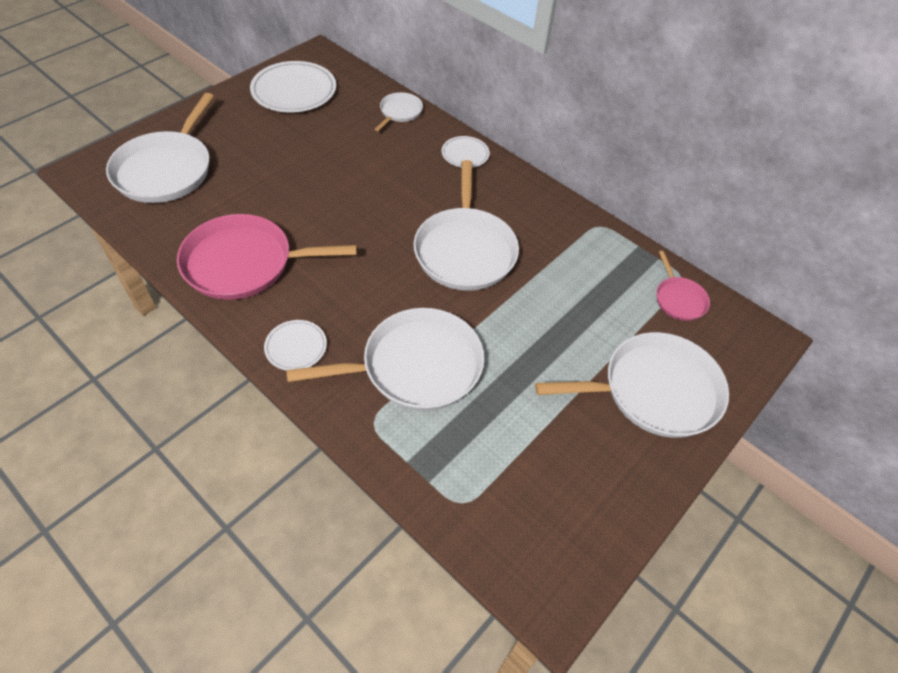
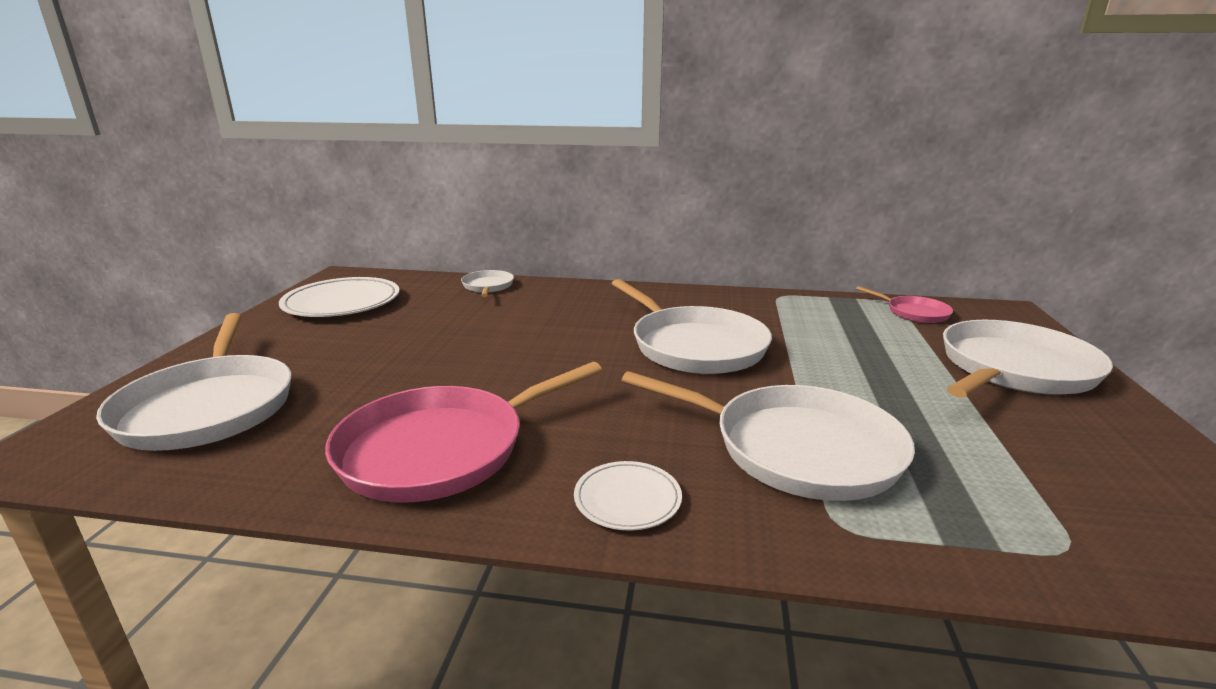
camera: 30 degrees left, 30 degrees down
(415, 366) = (796, 449): white pan -> white pan turned 75 degrees clockwise
(465, 154) = (593, 292): white plate -> none

